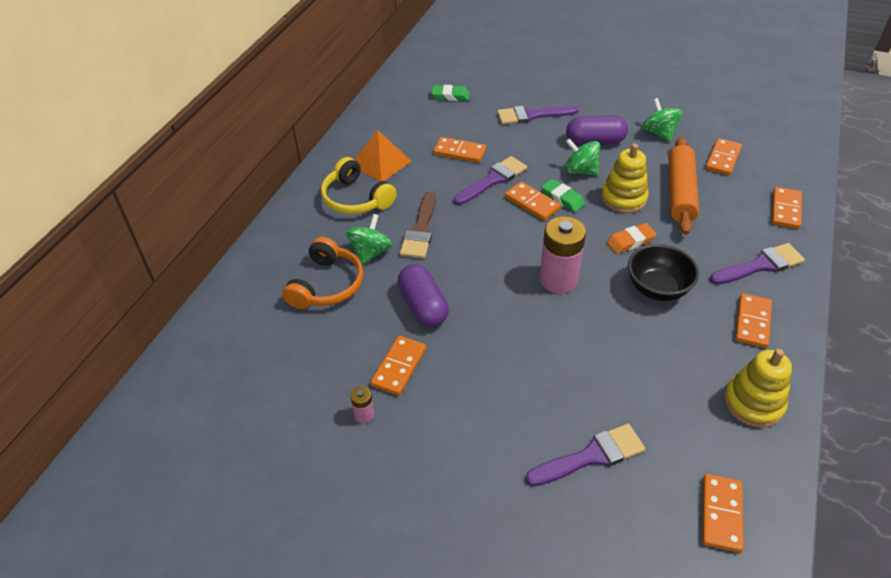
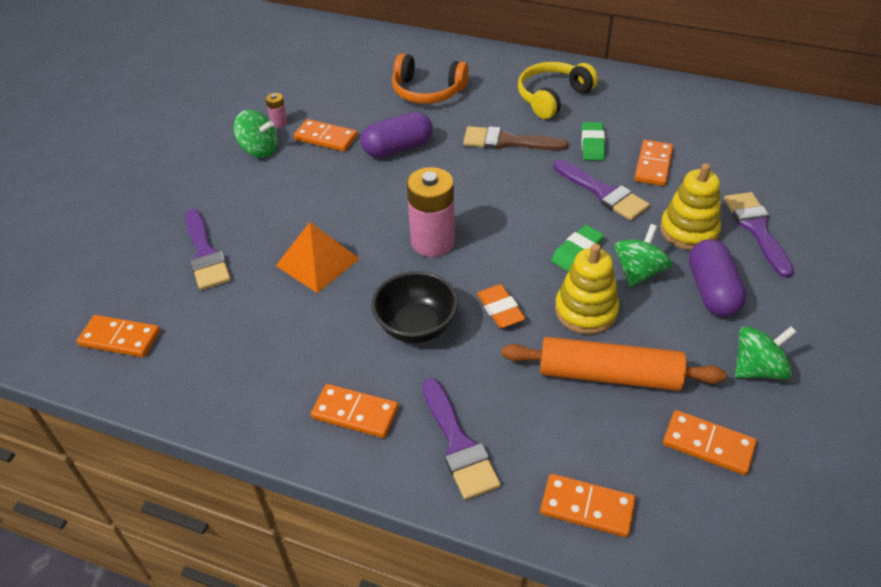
camera: 90 degrees right, 0 degrees up
(370, 253) = (471, 112): green spinning top -> green spinning top (259, 149)
(381, 163) = (617, 109): orange pyramid -> orange pyramid (317, 262)
(450, 96) = (775, 154): green eraser -> green eraser (592, 145)
(532, 203) = (564, 224): orange domino -> none
(753, 403) = (237, 389): yellow stacking toy -> yellow stacking toy (689, 231)

